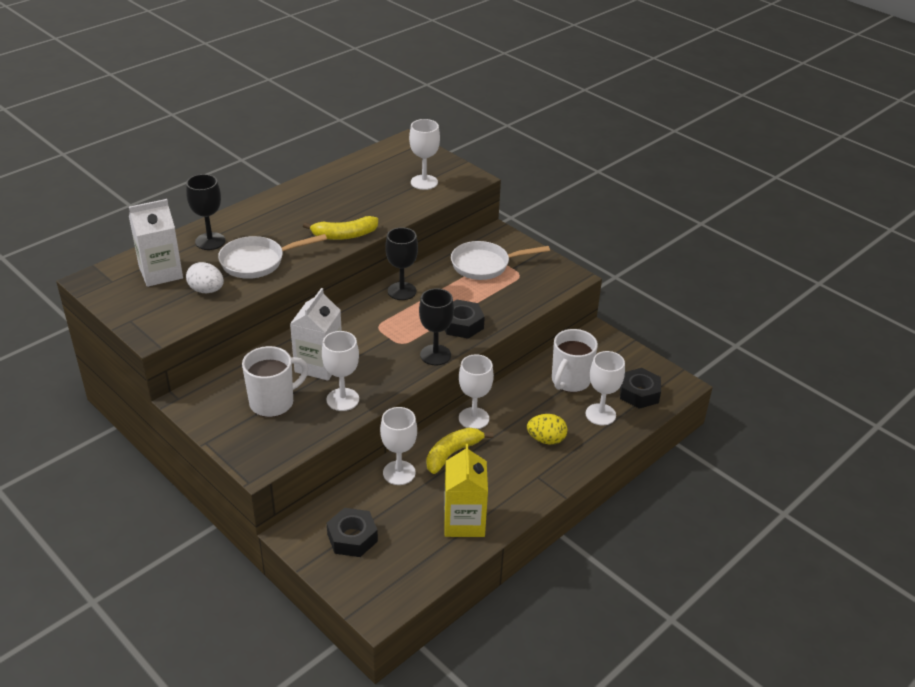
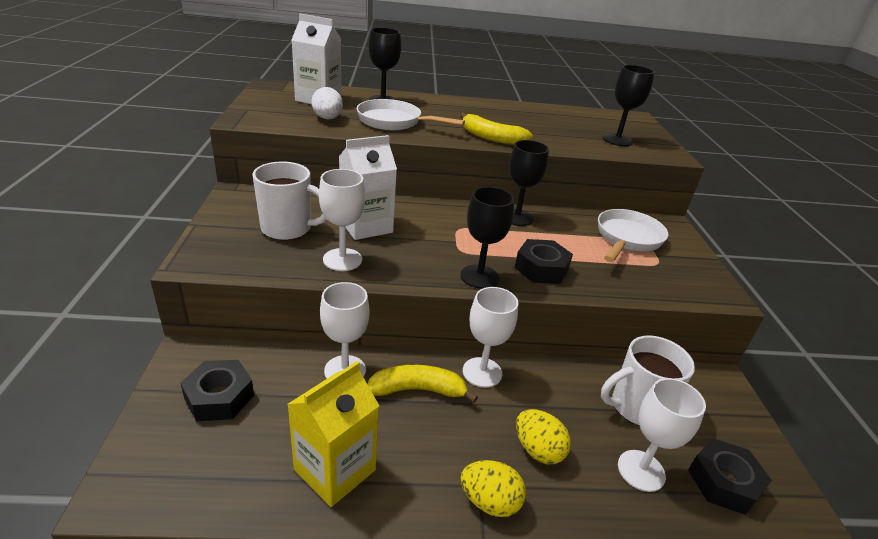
camera: 40 degrees right, 5 degrees down
(424, 182) = (617, 140): white goblet -> black goblet
(485, 265) = (627, 238): white pan -> white pan turned 90 degrees clockwise
(550, 480) = (489, 501): none -> yellow egg

